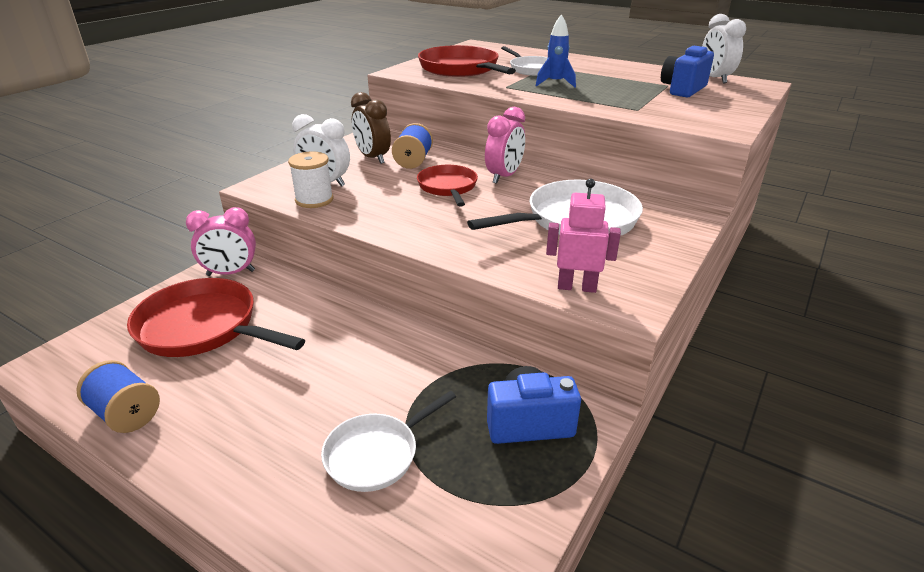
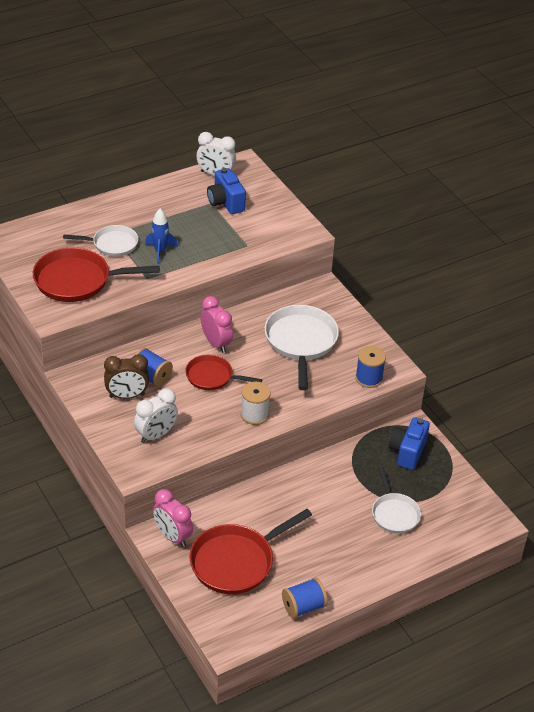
camera: 65 degrees left, 10 degrees up
(231, 273) = (172, 536): pink clock -> pink clock turned 120 degrees clockwise
(314, 200) = (182, 448): white spool -> white spool (254, 414)
(576, 287) = (369, 378): pink robot -> blue spool

